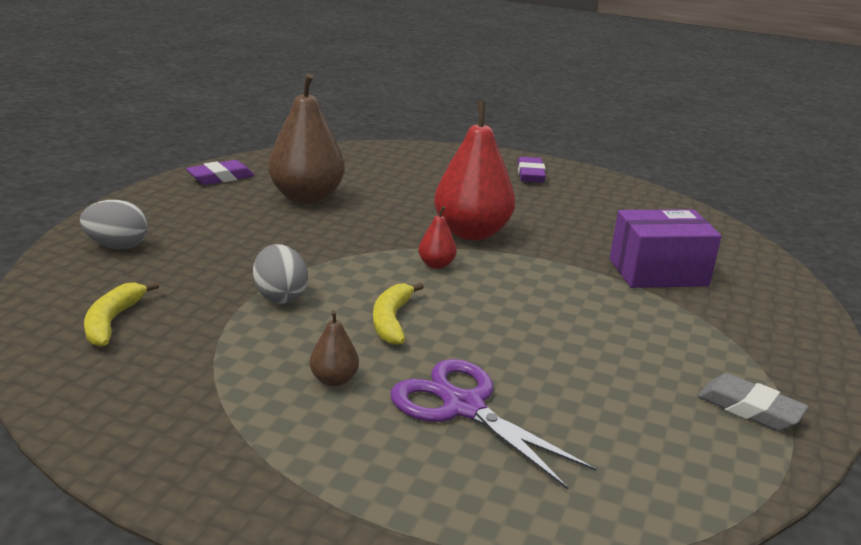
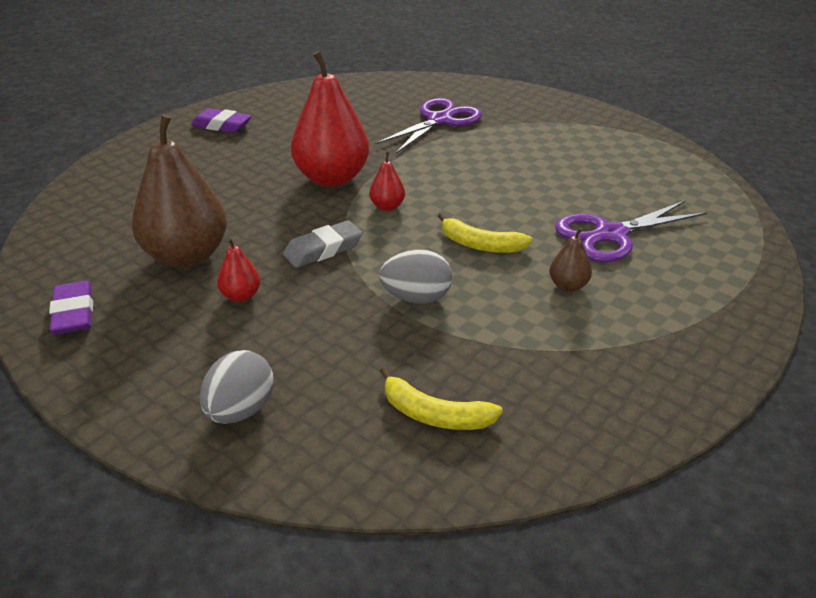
camera: 70 degrees left, 10 degrees up
(259, 224) = (241, 296): none -> red pear
(658, 272) = (440, 120): purple box -> purple scissors
(749, 409) = (619, 139): grey eraser -> grey eraser (323, 249)

